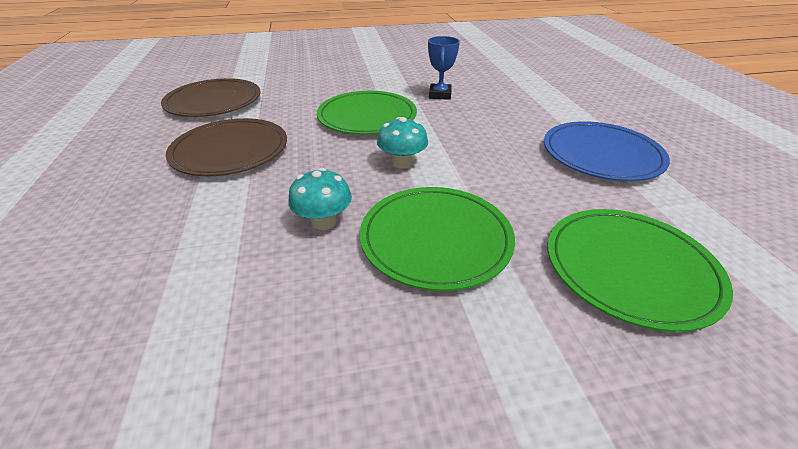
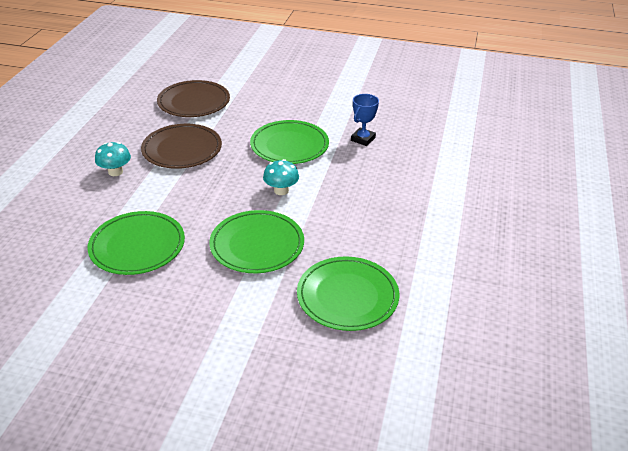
camera: 25 degrees right, 0 degrees up
(240, 309) = (137, 246): none -> green plate
(323, 221) = (205, 215): turquoise mushroom -> turquoise mushroom (115, 172)
(601, 155) = (426, 226): blue plate -> none

